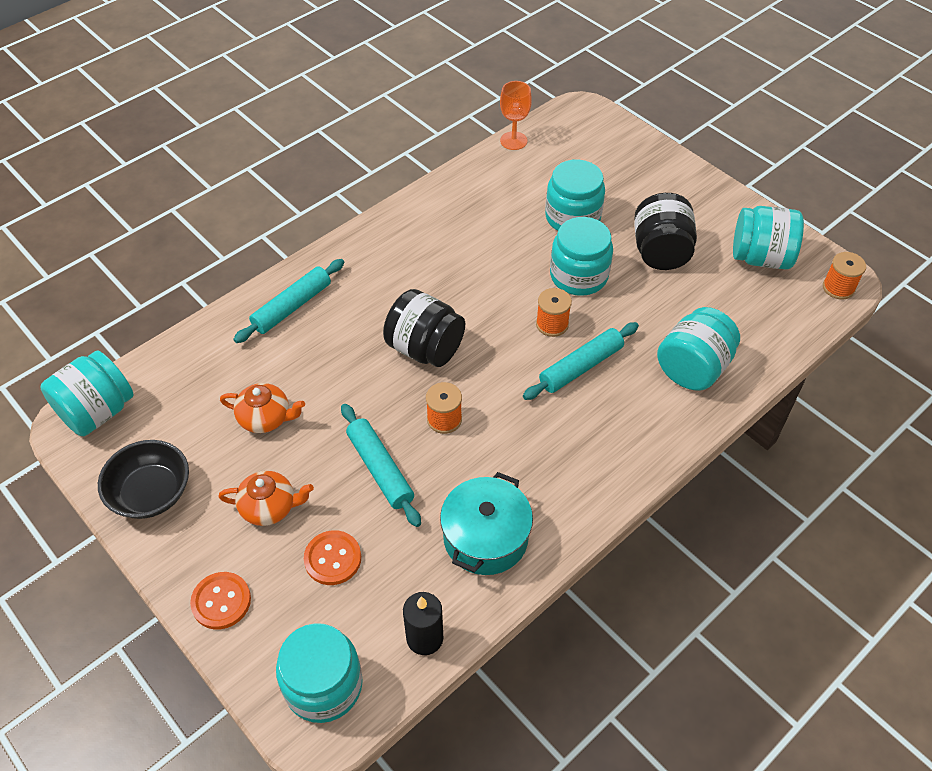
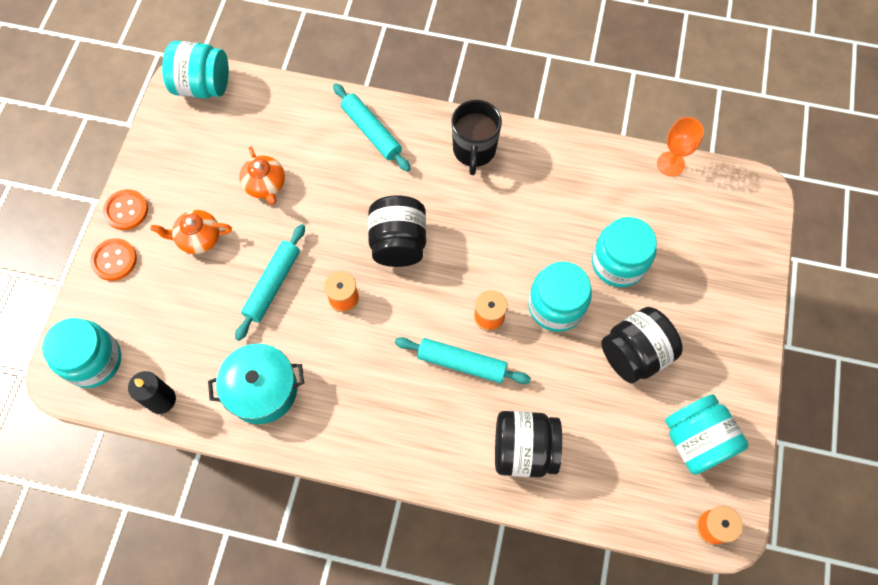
camera: 55 degrees right, 15 degrees up
(151, 493) = (164, 163): black bowl -> none
(269, 507) = (198, 238): orange teapot -> orange teapot turned 120 degrees clockwise
(292, 307) = (371, 131): turquoise rolling pin -> turquoise rolling pin turned 45 degrees clockwise
(333, 559) = (184, 303): orange button -> orange button (126, 210)
(384, 248) = (474, 150): none -> black mug
(693, 368) = (524, 449): turquoise jar -> black jar

